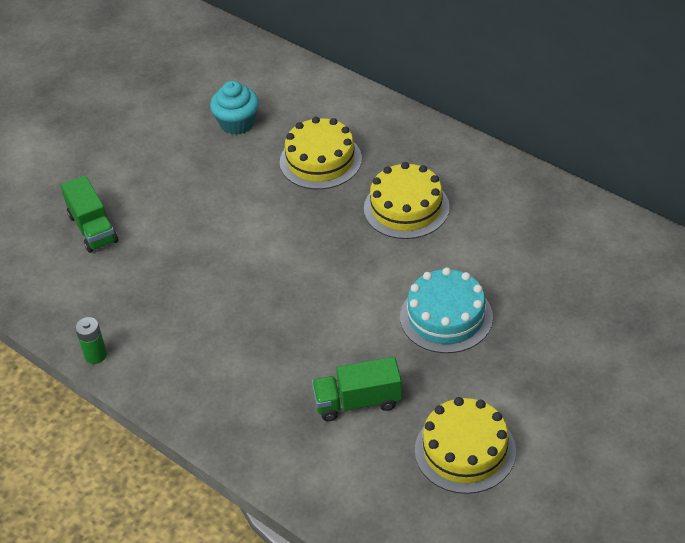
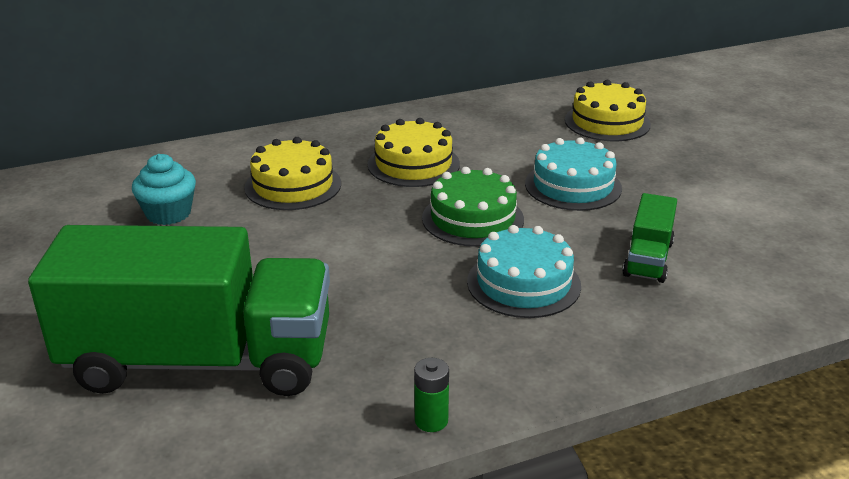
camera: 65 degrees left, 15 degrees down
(92, 228) = (200, 360): green truck -> green truck, size x2.32
(273, 341) = (523, 283): none -> turquoise cake
(345, 278) = (472, 218): none -> green cake
(465, 450) = (745, 223): yellow cake -> yellow cake (607, 122)

